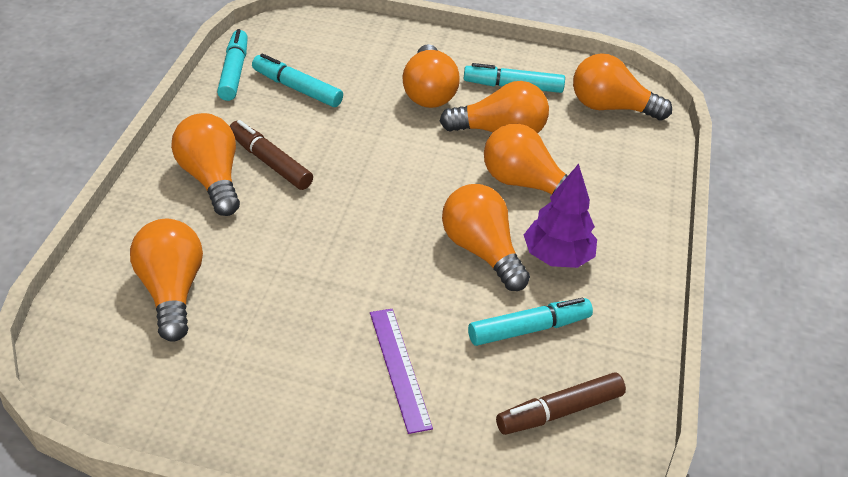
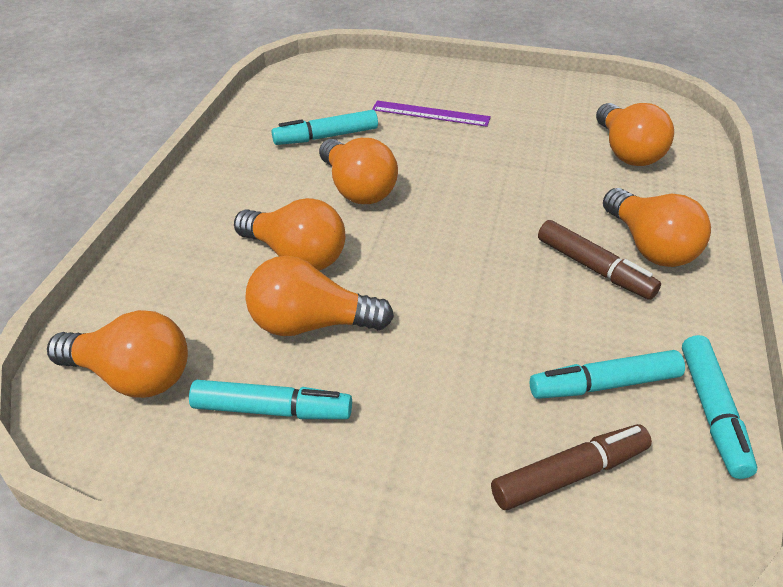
camera: 175 degrees left, 0 degrees up
(297, 88) = (604, 384): turquoise marker -> turquoise marker turned 135 degrees clockwise
(399, 368) = (430, 113): purple ruler -> purple ruler turned 60 degrees counterclockwise
(428, 93) = (407, 388): orange light bulb -> none
(557, 257) = (284, 186): purple tree -> none
(559, 411) = (316, 96): brown marker -> brown marker (570, 474)

